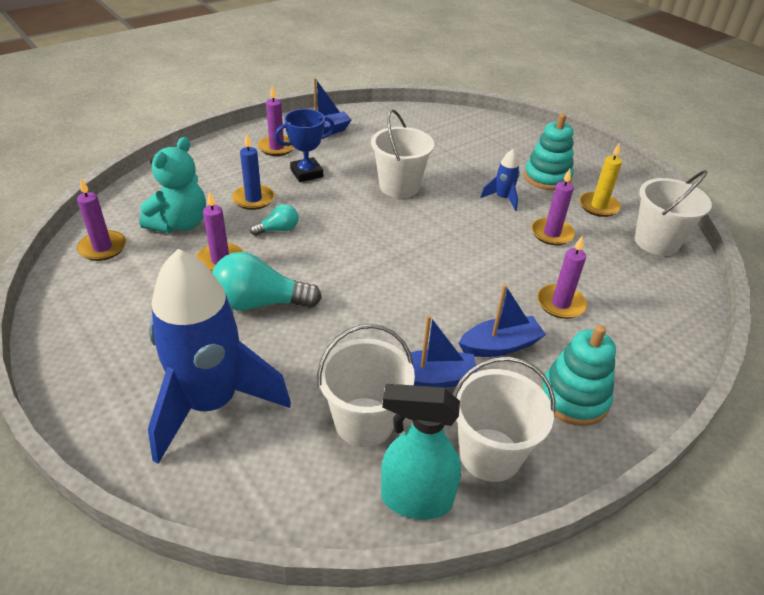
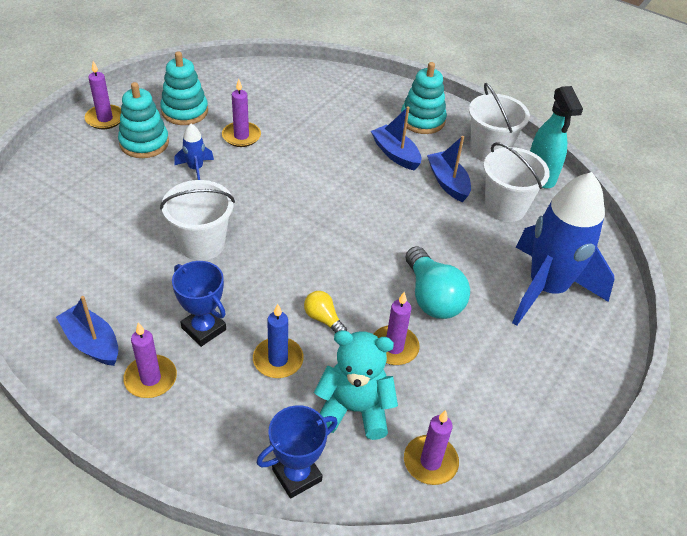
camera: 110 degrees left, 5 degrees up
(152, 187) = (297, 475): none -> blue trophy
(278, 230) = (323, 319): turquoise light bulb -> yellow light bulb
(560, 304) = (332, 128): purple candle -> purple candle (105, 119)
(598, 206) = (185, 111): yellow candle -> turquoise stacking toy
(656, 242) = (227, 82): white bucket -> none

